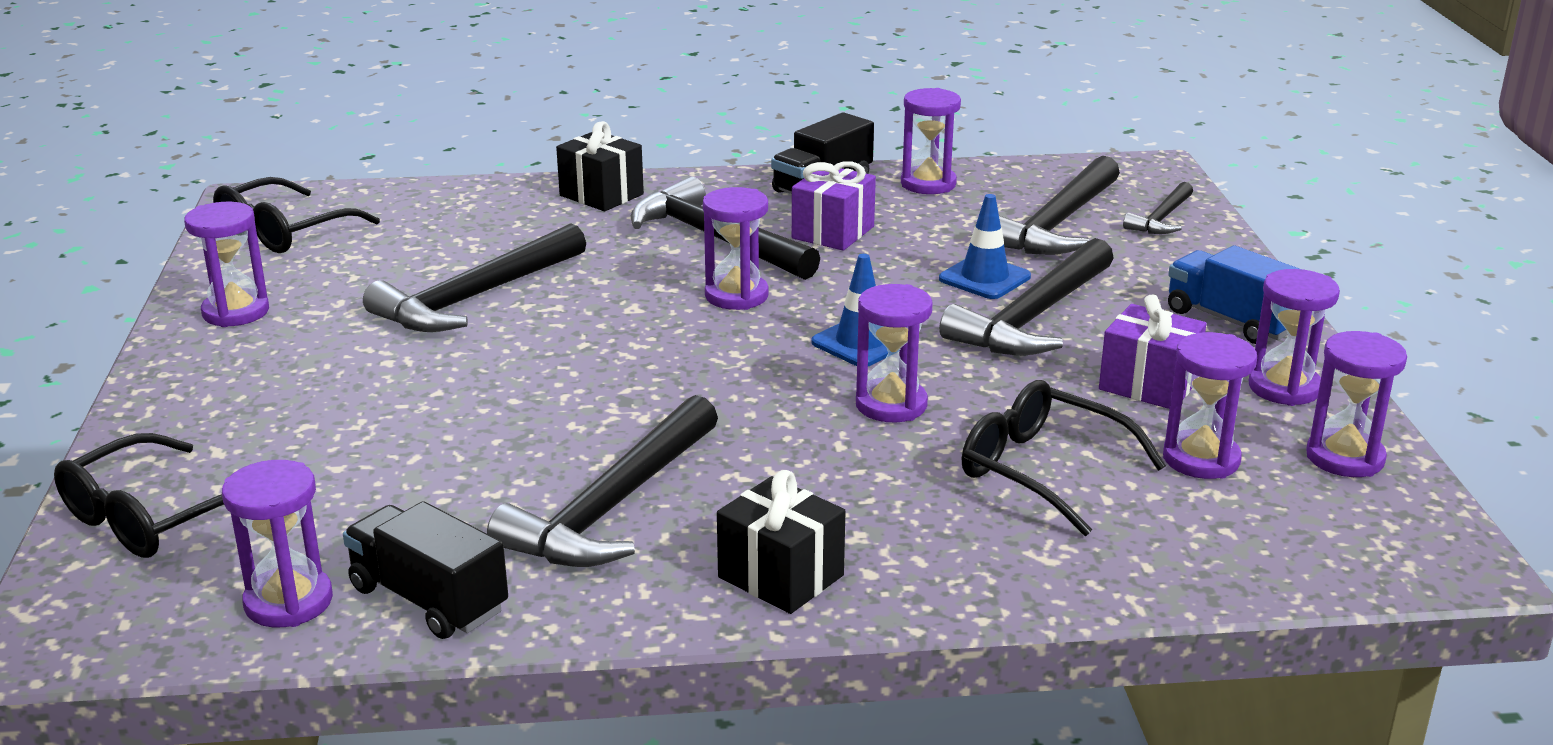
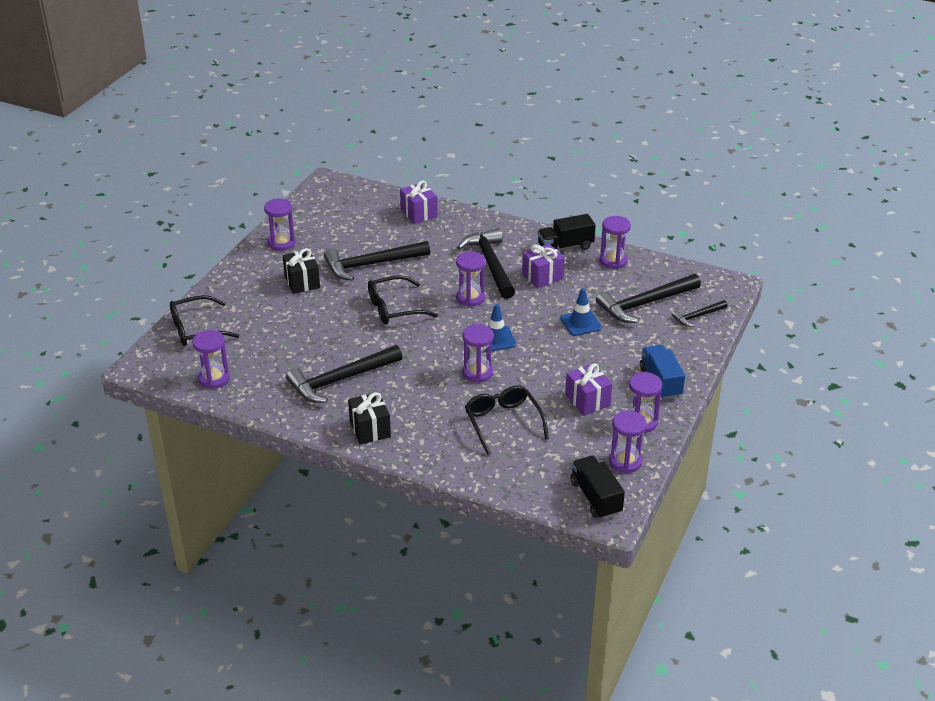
camera: 30 degrees right, 10 degrees up
(284, 232) = (327, 204): black glasses -> black glasses (394, 308)
(429, 599) = (255, 394): black truck -> black truck (596, 497)
(492, 203) = (419, 213): none -> purple gift
(601, 195) = (466, 222): black gift -> black gift (302, 282)
(1033, 317) = (578, 351): black hammer -> none
(1201, 459) = (568, 441): purple hourglass -> none

